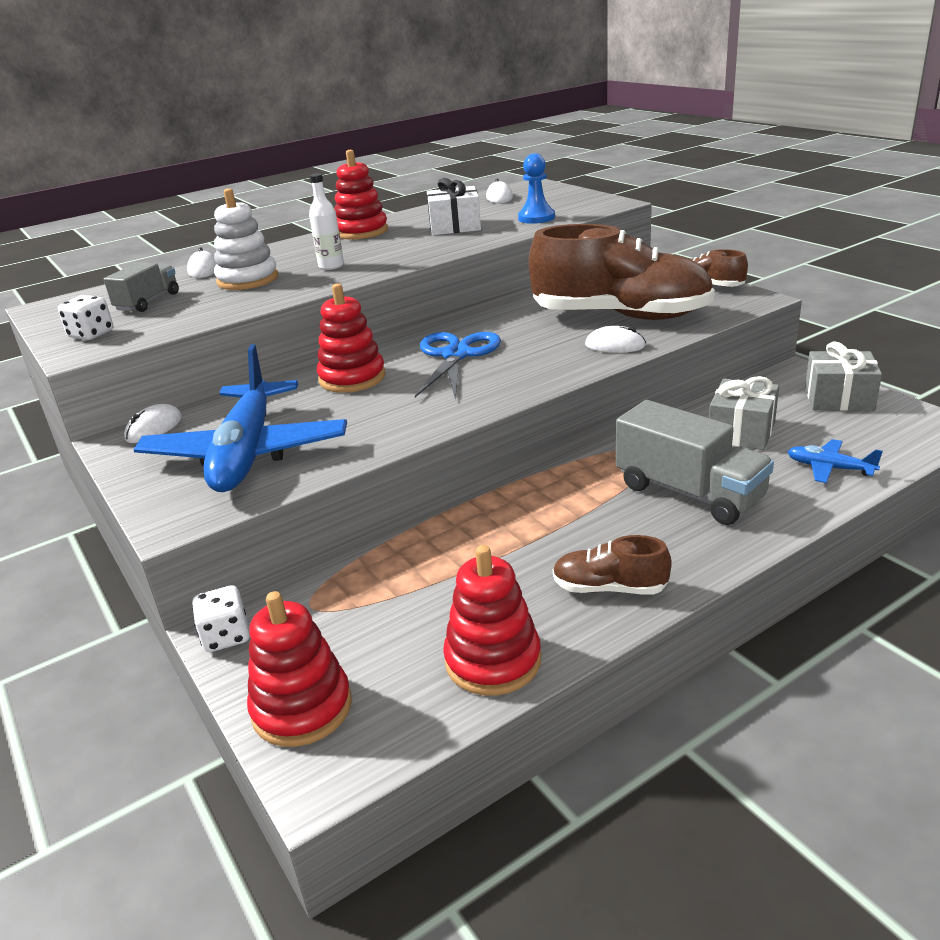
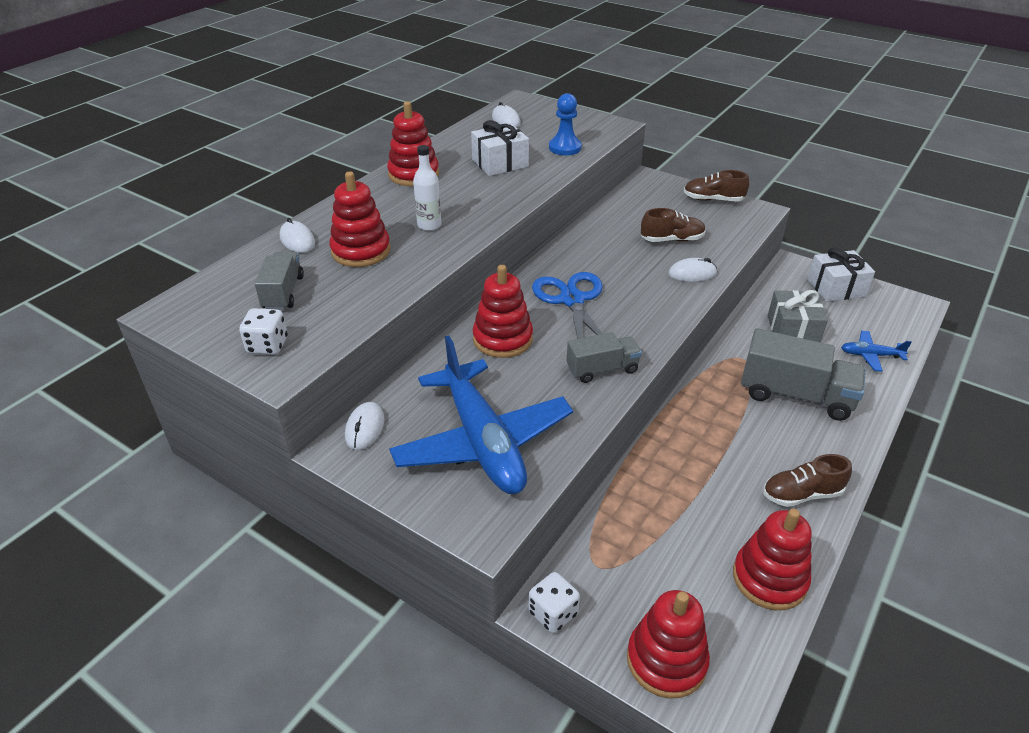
camera: 25 degrees left, 10 degrees up
(248, 280) = (361, 251): white stacking toy -> red stacking toy
(428, 413) = (602, 369): none -> grey truck
(620, 316) = (672, 240): brown shoe -> brown shoe, size x0.45
(839, 398) = (836, 288): grey gift -> white gift

